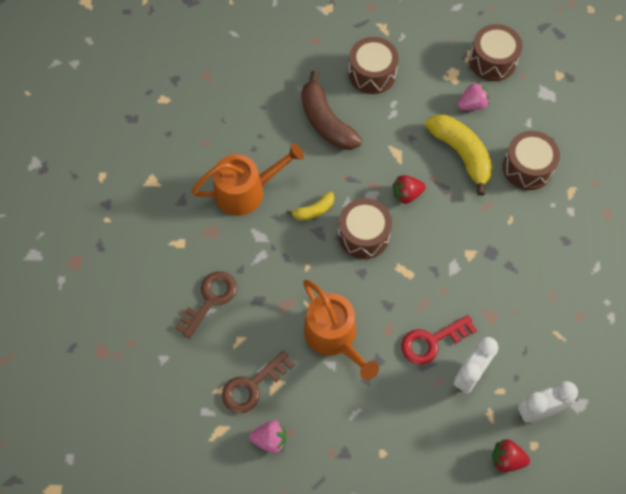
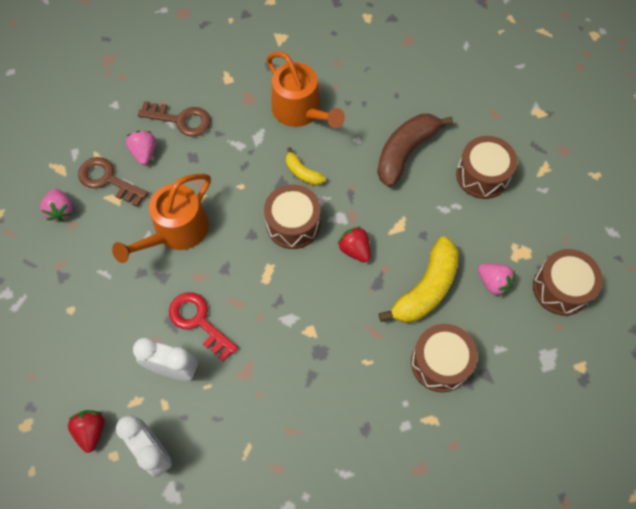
camera: 70 degrees right, 0 degrees up
(235, 343) = (144, 153): none -> pink strawberry

